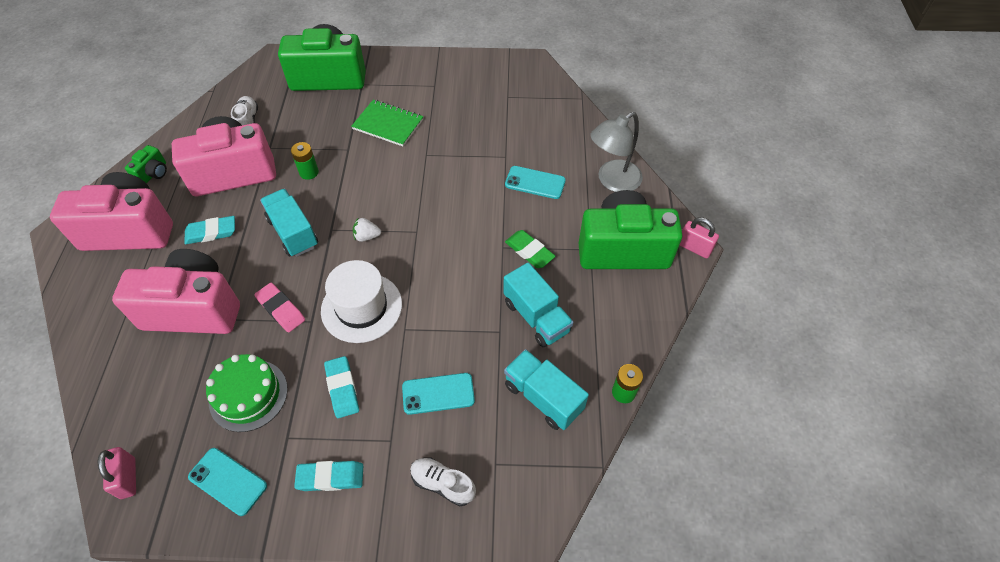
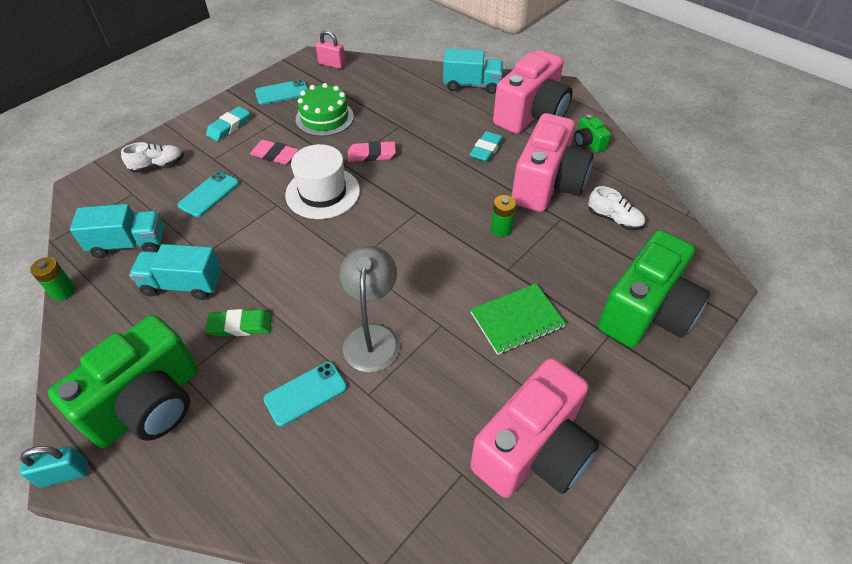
camera: 130 degrees right, 5 degrees down
(194, 309) = (420, 119): pink camera -> pink camera (533, 450)
(293, 232) = (438, 190): turquoise truck -> turquoise truck (472, 85)
(342, 388) = (275, 155): turquoise eraser -> pink eraser
(367, 236) = (385, 228): white strawberry -> none
(612, 181) = (223, 475): grey lamp -> grey lamp (372, 336)
(694, 248) = (64, 474): pink padlock -> turquoise padlock

